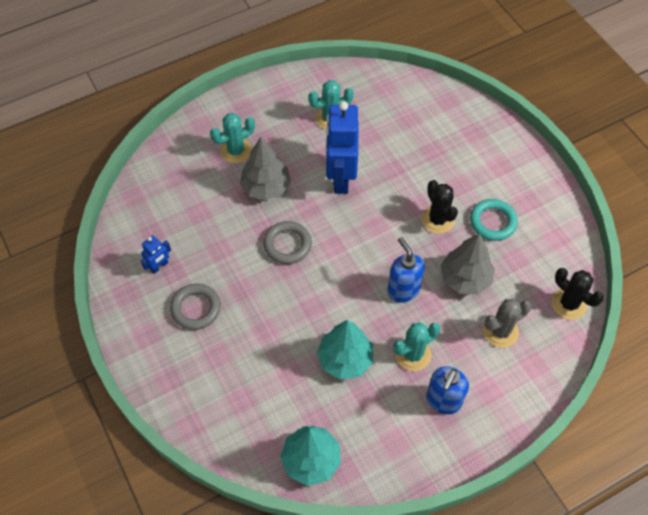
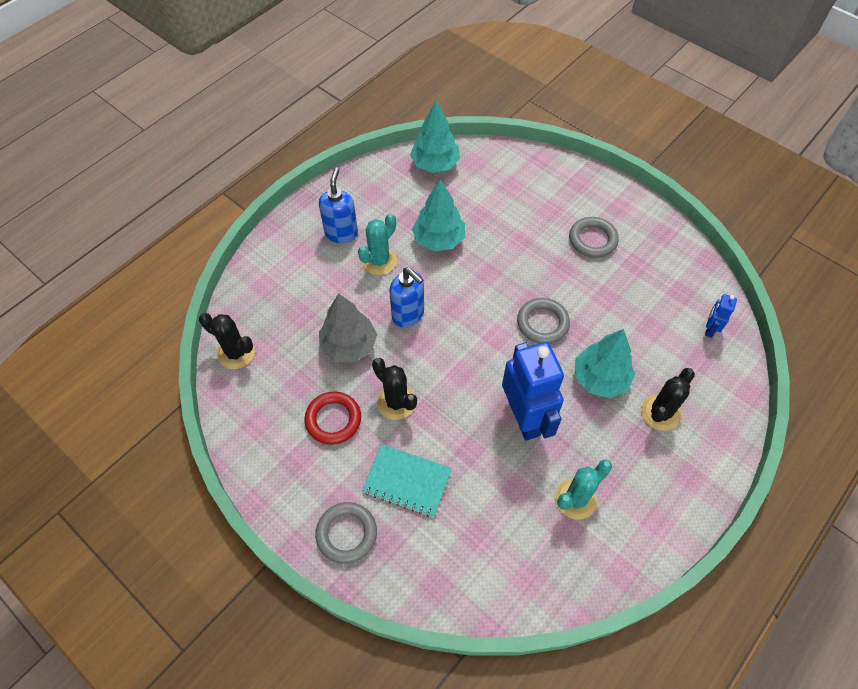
camera: 160 degrees right, 0 degrees up
(159, 266) = (651, 264): blue robot -> blue robot (710, 328)
(236, 150) = (660, 413): turquoise cactus -> black cactus
(266, 187) = (600, 378): grey tree -> turquoise tree
(447, 163) = (407, 481): none -> turquoise notebook
(492, 222) = (333, 420): turquoise ring -> red ring
(500, 145) = (346, 534): none -> grey ring
(500, 331) = (301, 305): grey cactus -> none

